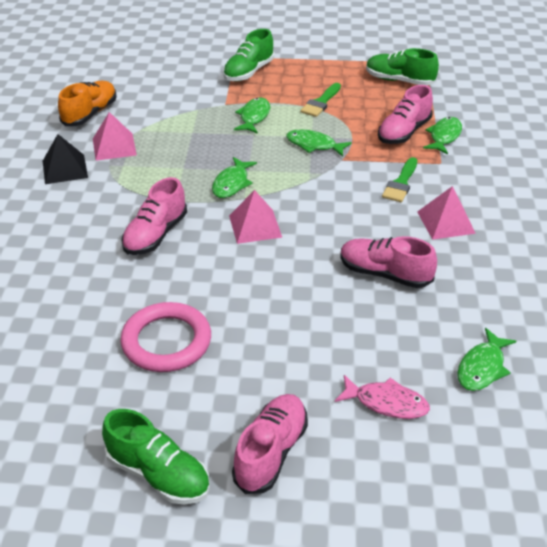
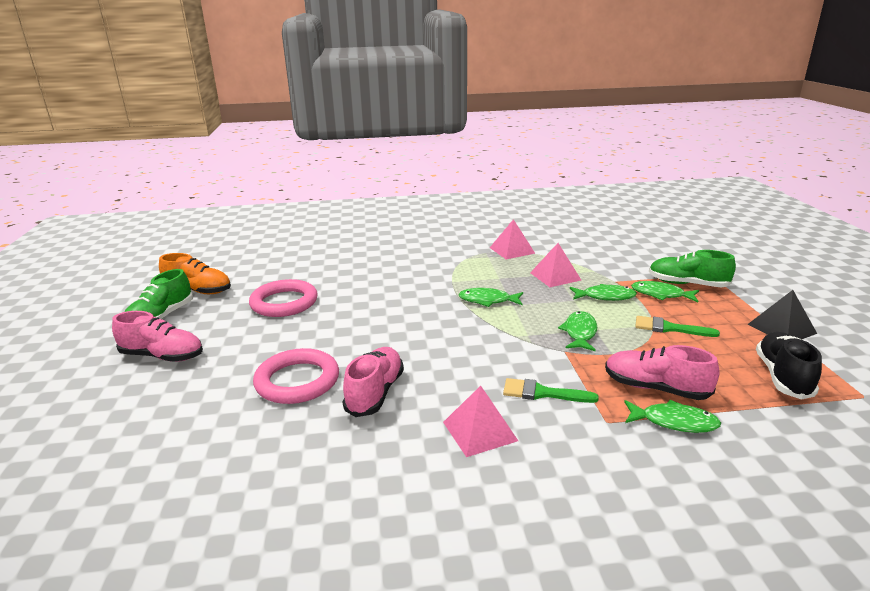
camera: 80 degrees right, 15 degrees down
(65, 169) = (472, 240): black pyramid -> black pyramid (781, 329)
(90, 114) = (550, 236): orange shoe -> orange shoe (198, 291)
(155, 235) = (404, 281): pink shoe -> none
(255, 226) = (430, 318): pink pyramid -> pink pyramid (555, 276)
(354, 326) = (297, 381): none -> pink ring
(386, 403) = (197, 406): pink fish -> none
(399, 81) = (783, 377): green shoe -> black shoe
(482, 367) = (230, 467): green fish -> green fish (661, 294)

